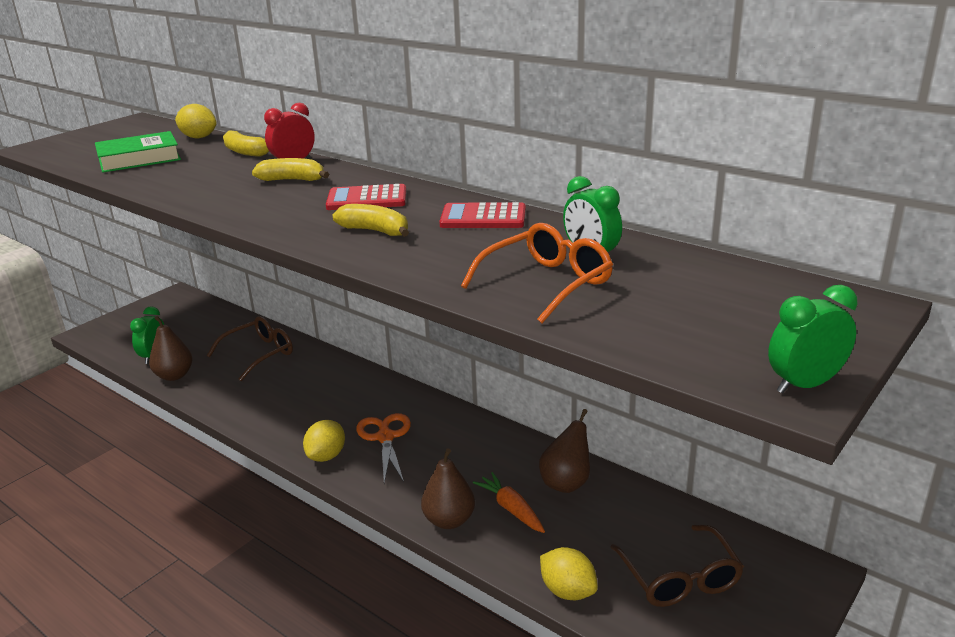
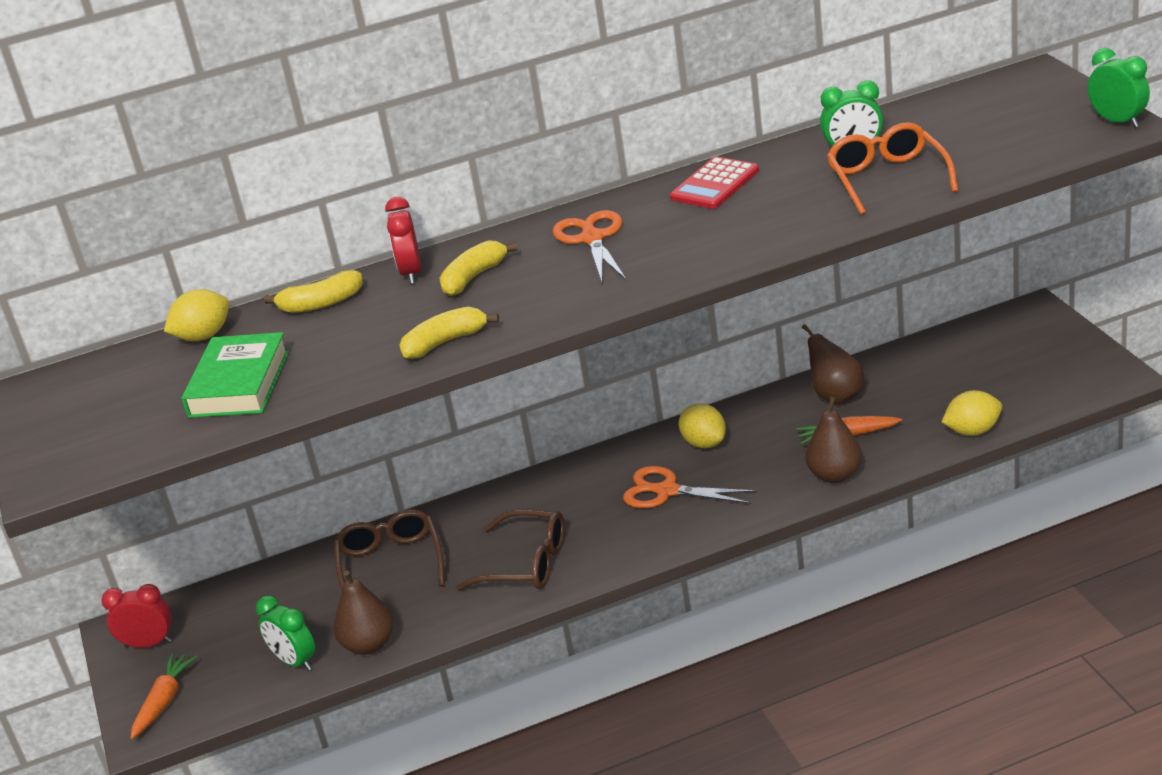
camera: 55 degrees left, 5 degrees up
(113, 329) = (164, 701): none -> orange carrot
(164, 306) = (148, 644): none -> red clock
(326, 456) = (664, 537): yellow lemon -> yellow lemon (704, 443)
(367, 199) = (592, 238): red calculator -> orange scissors
(375, 231) = (687, 242): yellow banana -> yellow banana (445, 342)
(679, 578) = (997, 372): brown glasses -> brown glasses (526, 564)
(804, 385) = (1117, 121): green clock -> green clock turned 135 degrees clockwise

